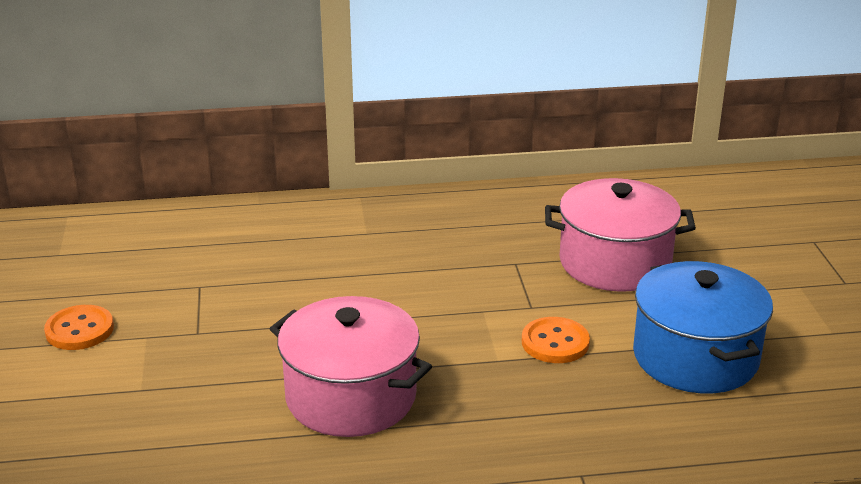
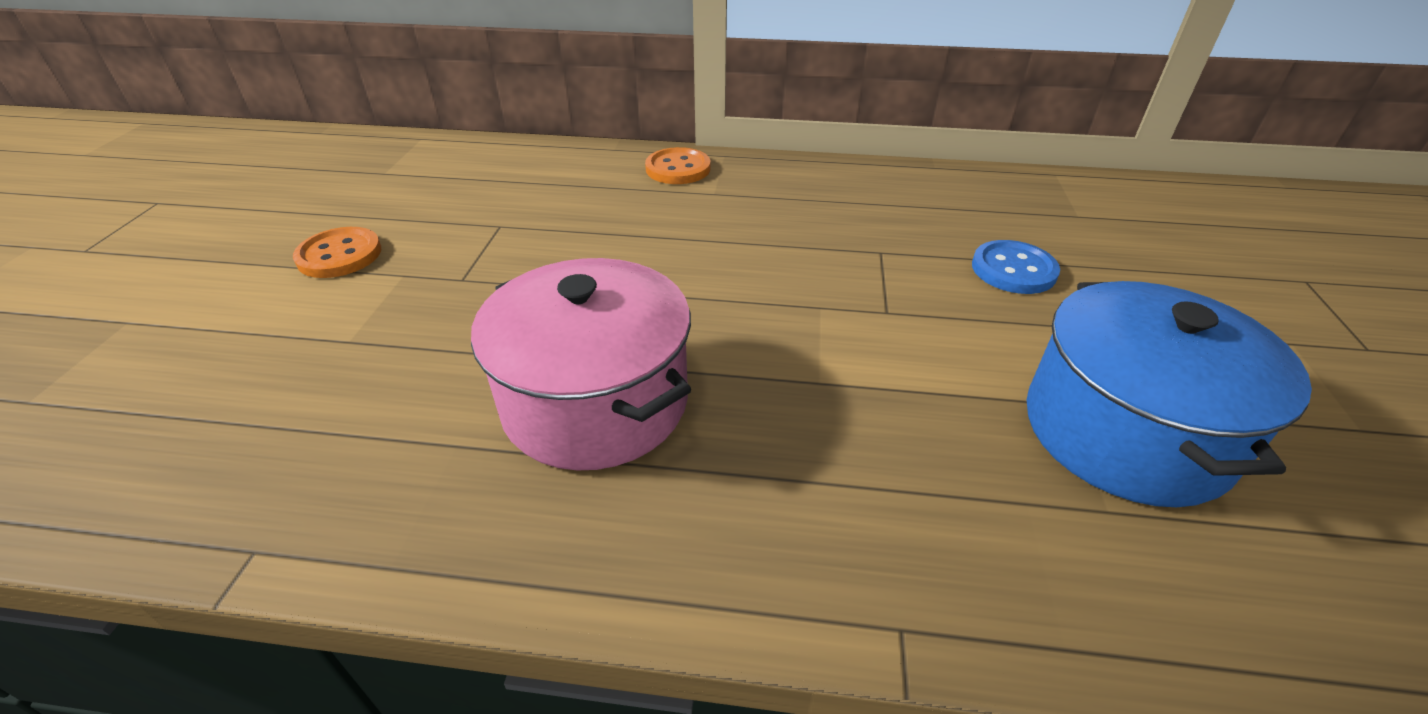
camera: 15 degrees right, 10 degrees up
(555, 342) = (908, 369): orange button -> orange button (678, 169)
(614, 263) = (1013, 270): pink pot -> blue button

